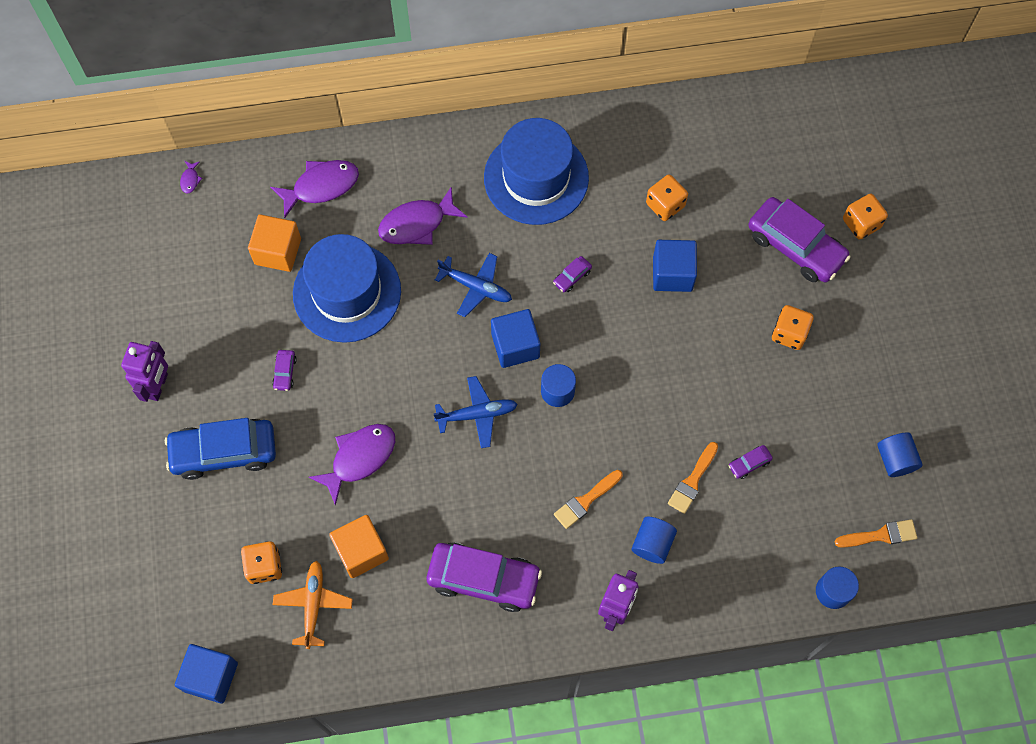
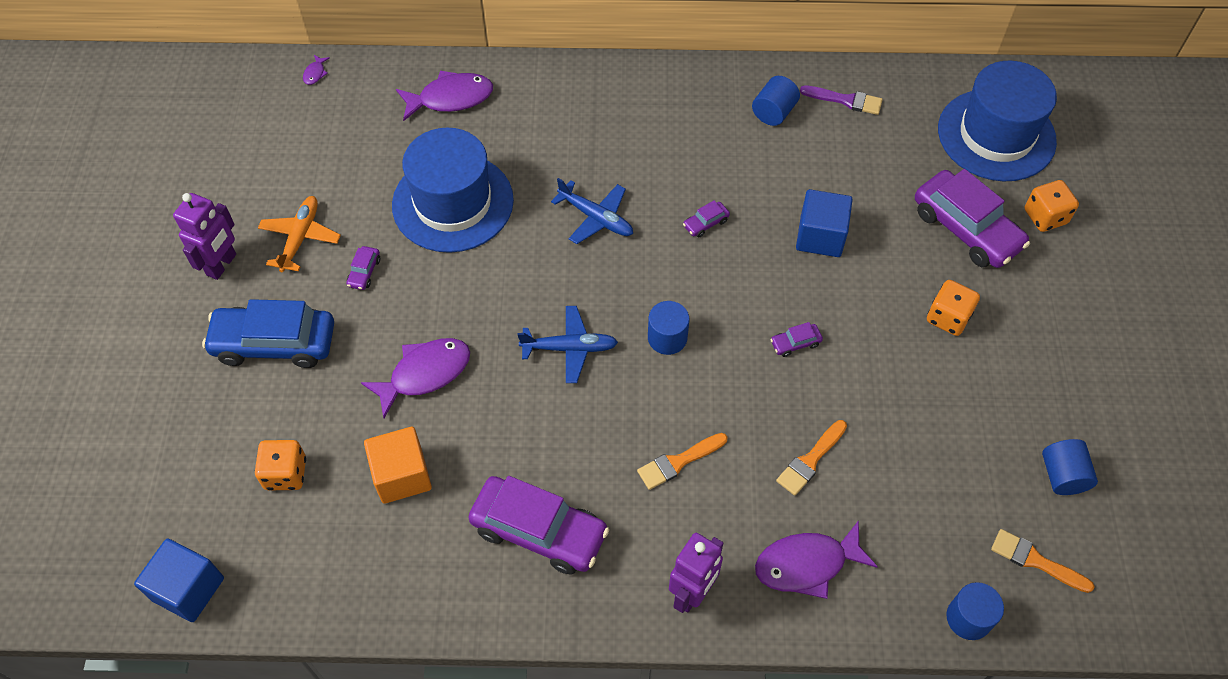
camera: 10 degrees right, 10 degrees down
(278, 251) = (388, 153): orange cube -> none
(313, 605) = (330, 527): orange plane -> orange plane (300, 238)
(417, 224) = (545, 147): purple fish -> purple fish (807, 564)
(515, 346) = (628, 283): blue cube -> none
(536, 178) = (684, 121): blue hat -> blue hat (996, 135)
(652, 544) = (750, 524): blue cylinder -> blue cylinder (773, 112)
(665, 205) = (822, 167): orange dice -> none
(676, 133) = (845, 100): none -> purple brush
(749, 463) = (882, 452): purple car -> purple car (795, 343)
(880, 535) = (1035, 561): orange brush -> orange brush turned 150 degrees counterclockwise

